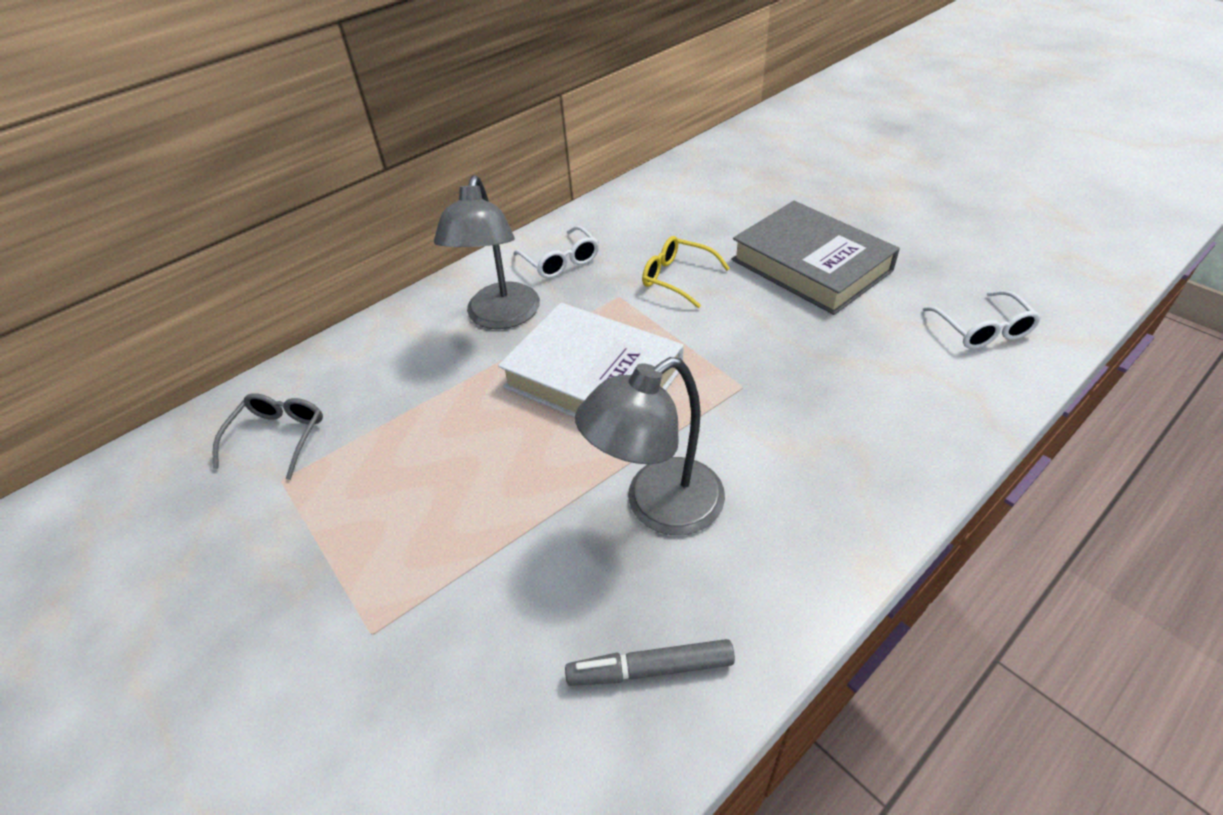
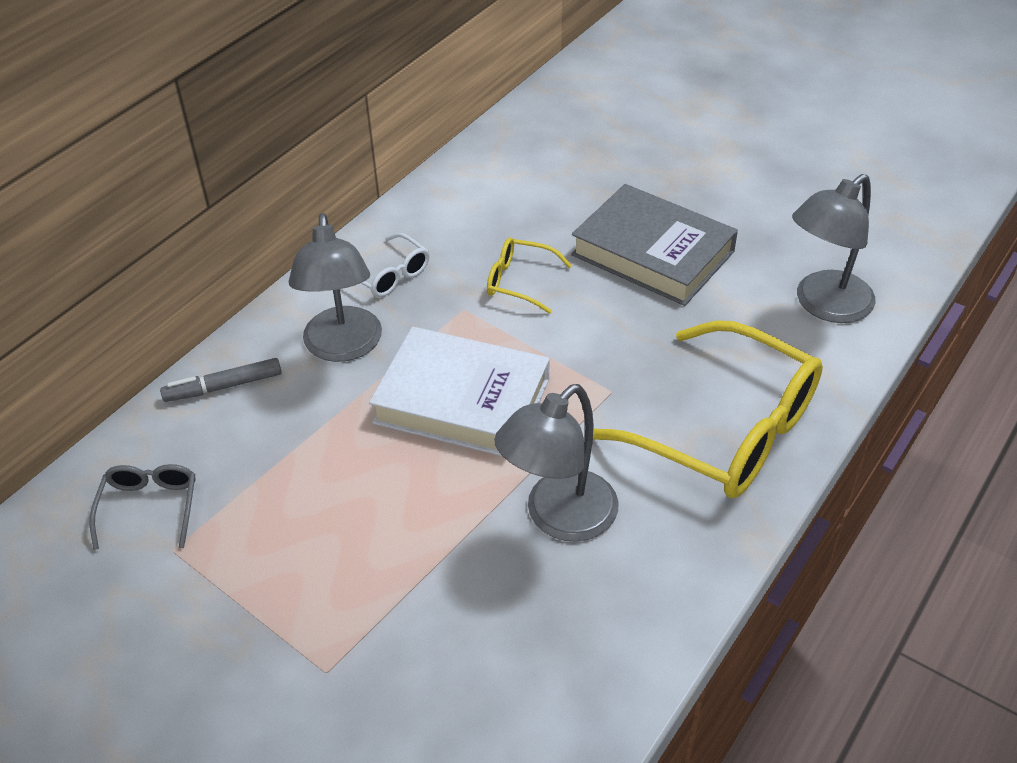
camera: 15 degrees left, 0 degrees up
(650, 669) = (586, 655): grey marker -> grey marker (223, 387)
(856, 440) = (725, 430): none -> yellow glasses
(982, 329) = (824, 305): white glasses -> grey lamp

